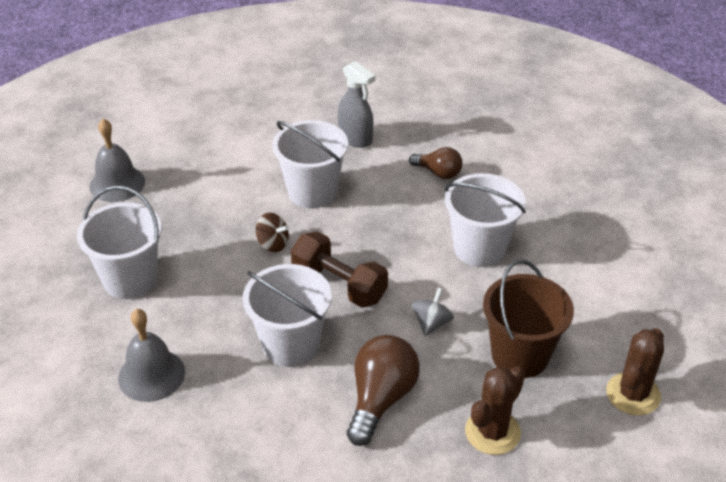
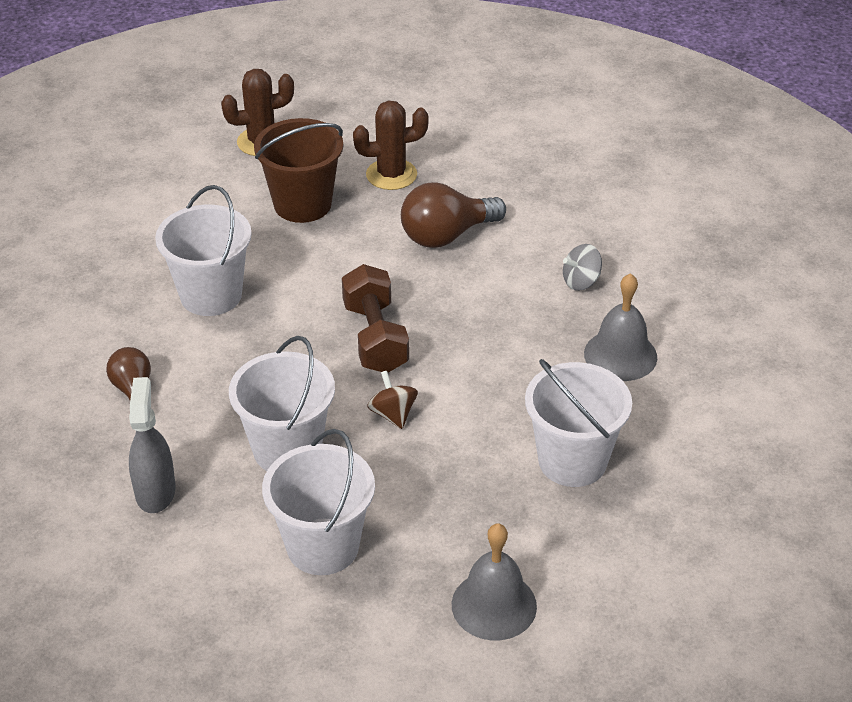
camera: 140 degrees left, 0 degrees up
(290, 345) = (475, 312): white bucket -> white bucket (323, 546)
(431, 323) = (338, 262): grey spinning top -> grey spinning top (581, 281)

